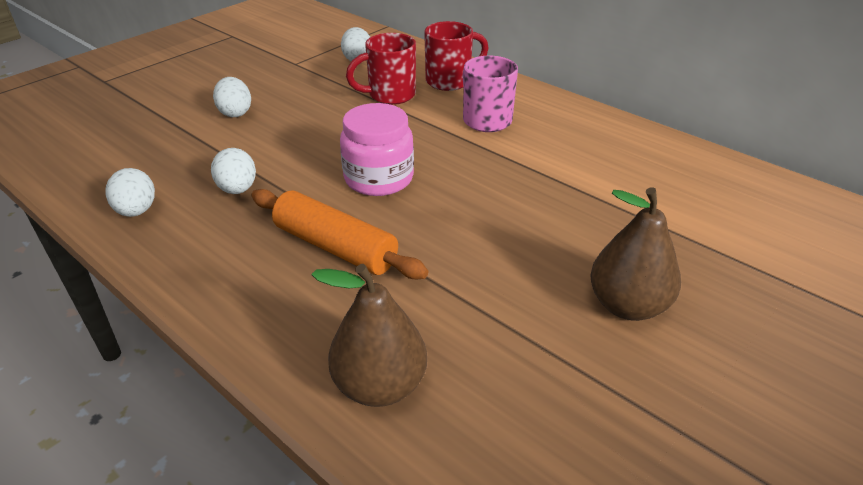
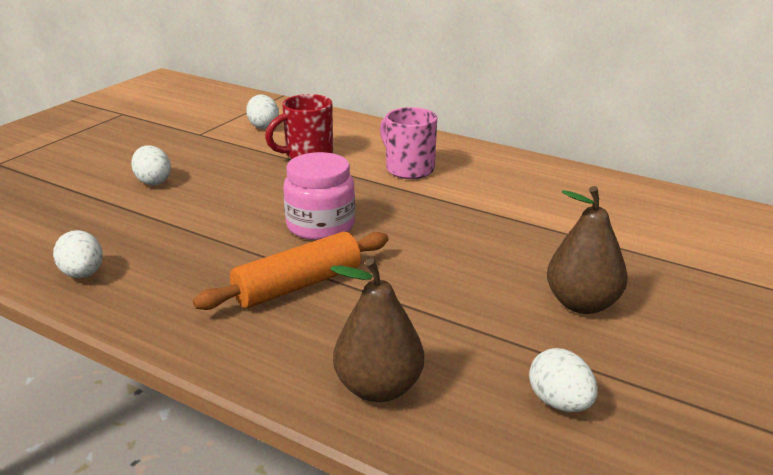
camera: 10 degrees left, 10 degrees down
(237, 189) = (181, 247): white egg -> white egg (560, 403)
(335, 247) = (298, 285): orange rolling pin -> orange rolling pin turned 60 degrees counterclockwise
(450, 81) = (363, 139): red mug -> none

